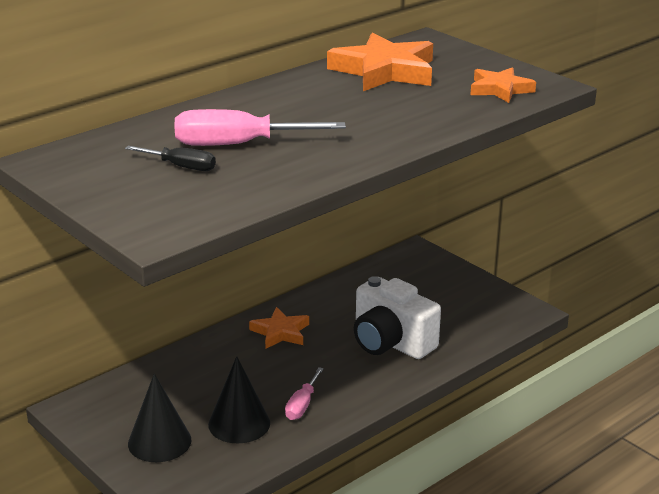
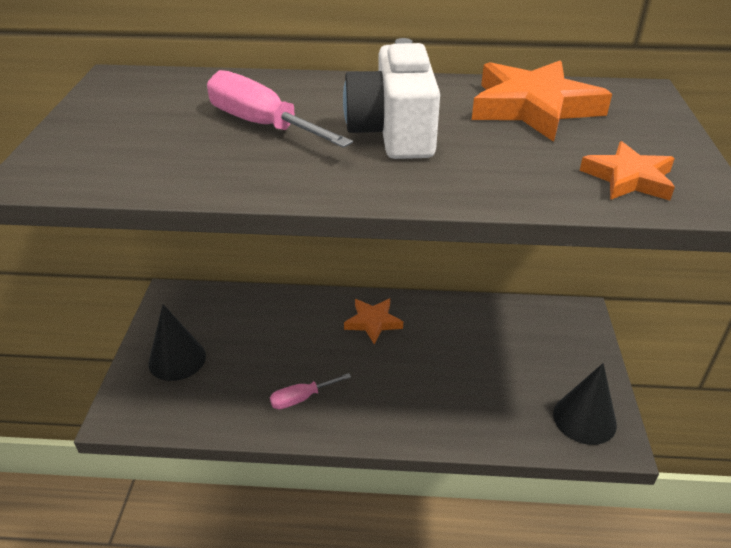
camera: 45 degrees right, 10 degrees up
(181, 167) = (181, 125): black screwdriver -> none
(239, 423) = (240, 382): black cone -> black cone (584, 419)
(391, 342) = (444, 388): white camera -> white camera (393, 133)

